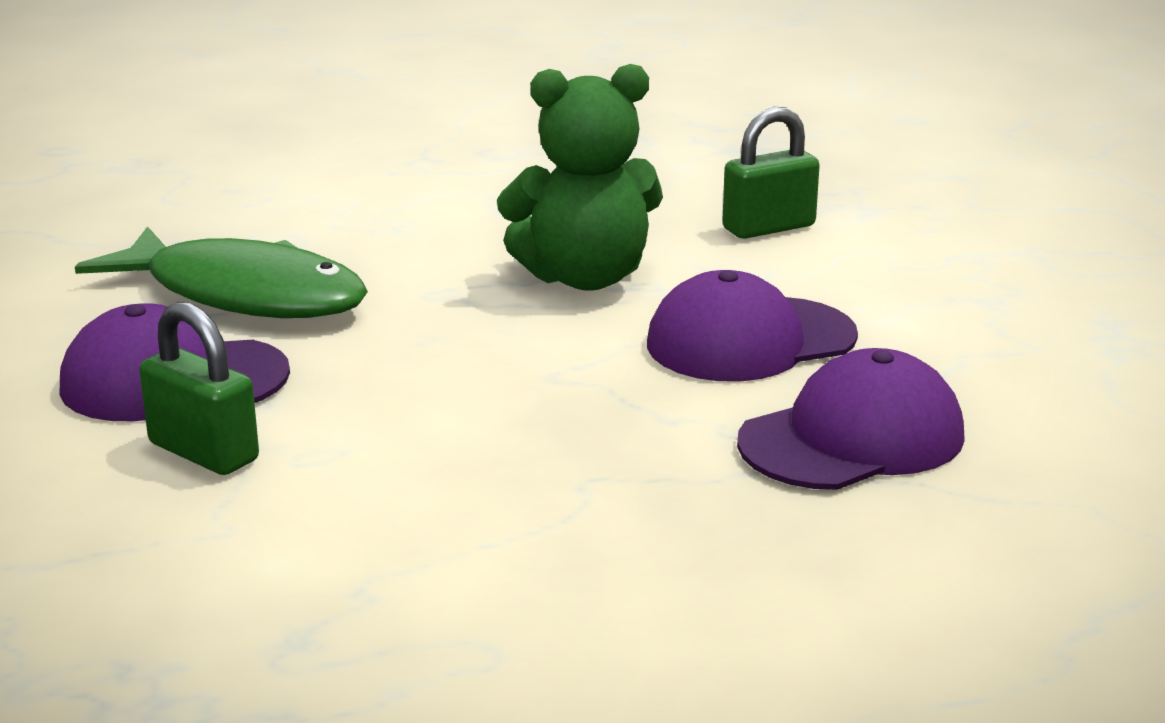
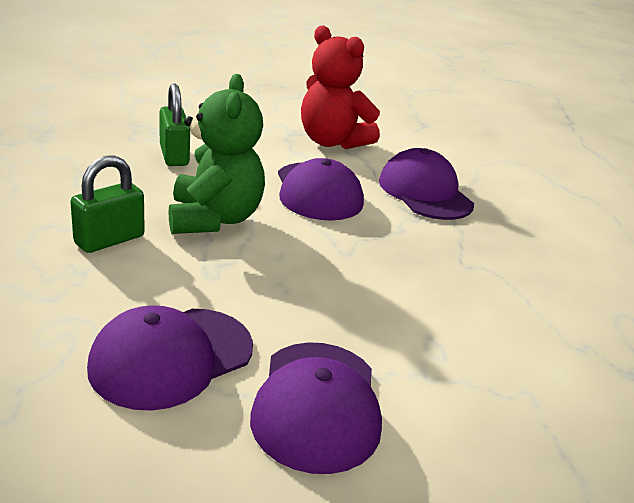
camera: 85 degrees left, 5 degrees up
(204, 452) = (430, 396): green padlock -> green padlock (109, 240)
(244, 295) = (171, 357): green fish -> purple cap
(991, 337) = (332, 142): none -> red teddy bear

